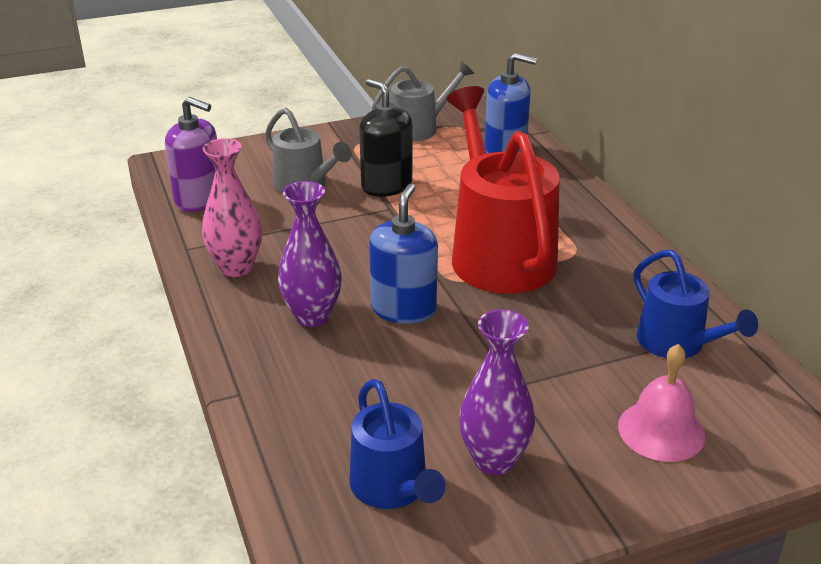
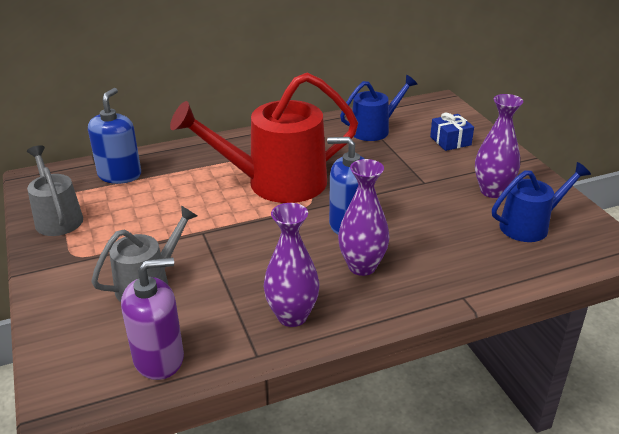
camera: 90 degrees left, 0 degrees up
(199, 199) = (159, 358): purple soap dispenser -> purple soap dispenser turned 45 degrees clockwise
(236, 267) = (292, 316): pink vase -> purple vase
(386, 185) = (163, 235): black soap dispenser -> none
(661, 430) = (450, 141): pink bell -> blue gift

